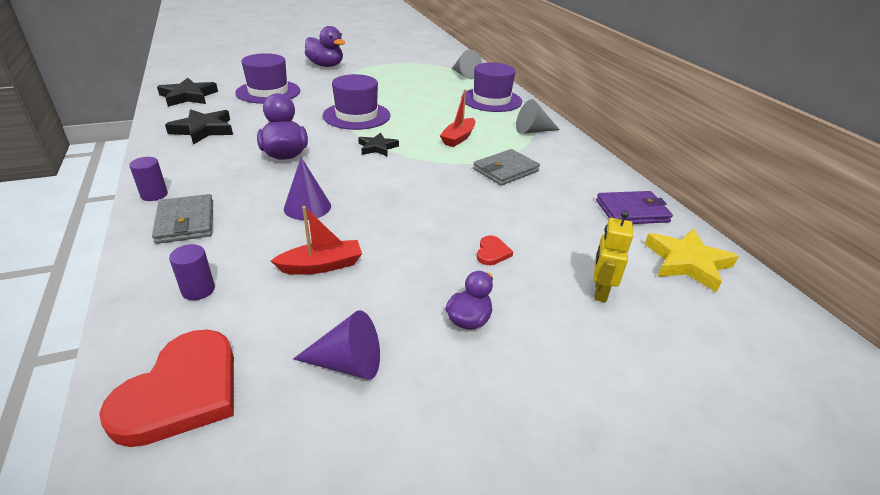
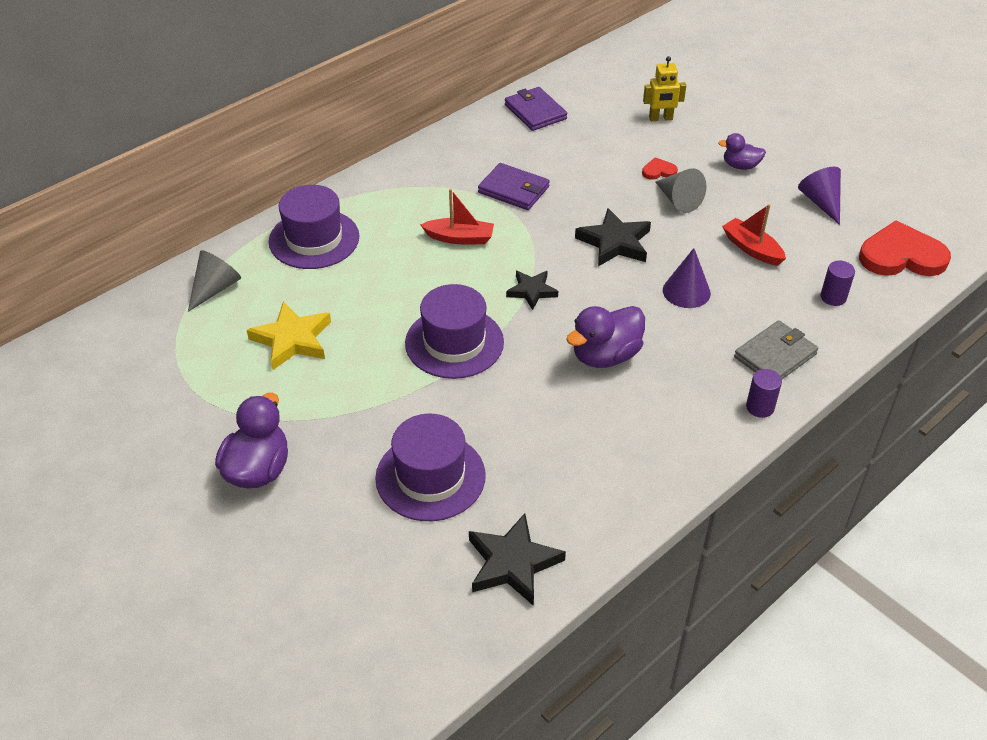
camera: 110 degrees left, 10 degrees up
(203, 130) = (603, 466): black star -> black star (614, 242)
(505, 170) = (514, 190): grey wallet -> purple wallet
(533, 131) = (398, 188): grey cone -> grey cone (678, 200)
(687, 263) = (592, 85): yellow star -> yellow star (292, 339)

